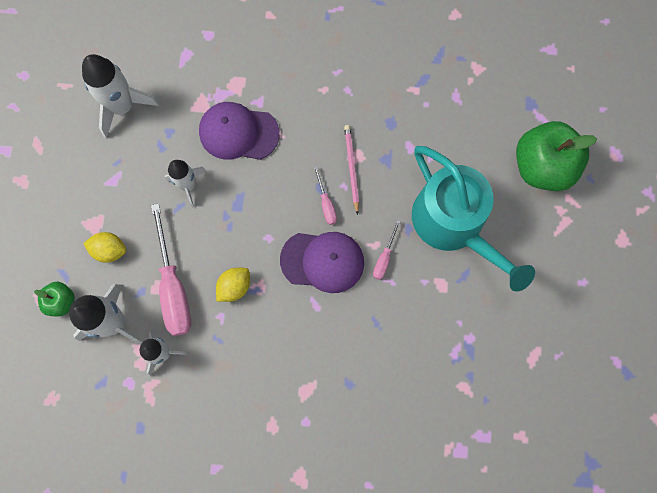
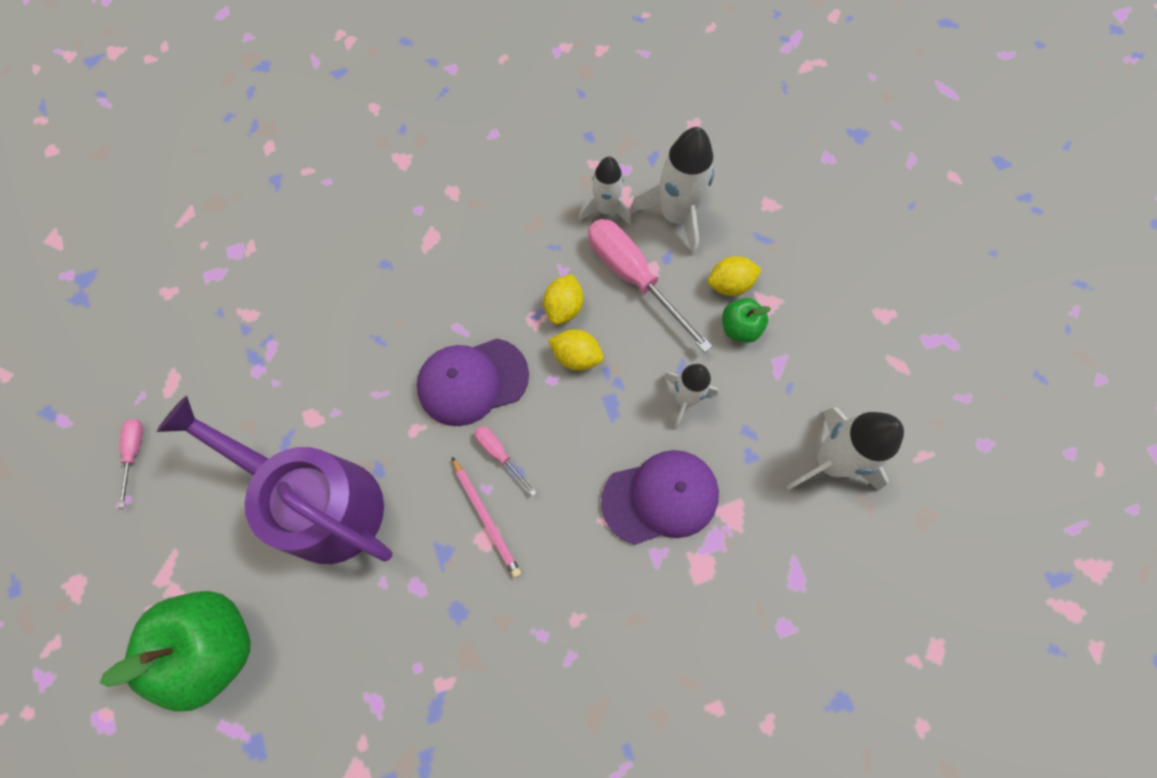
camera: 155 degrees right, 5 degrees down
(61, 301) = (746, 212): green apple -> green apple (739, 328)
(244, 246) = (576, 357): none -> yellow lemon
(384, 258) = (396, 419): pink screwdriver -> pink screwdriver (134, 453)
(453, 224) = (319, 502): turquoise watering can -> purple watering can

